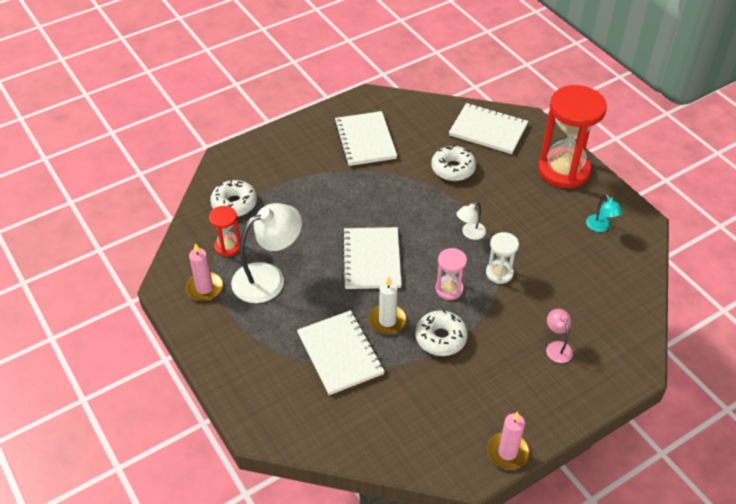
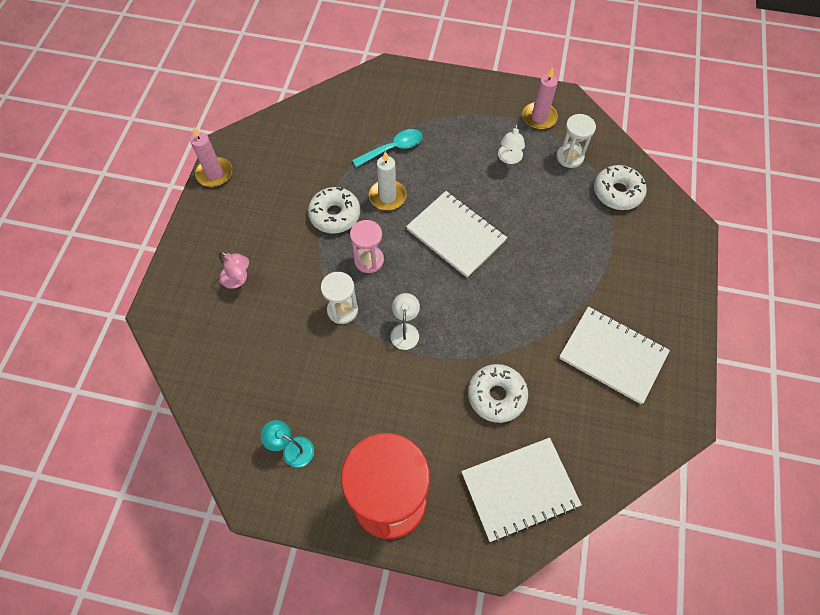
camera: 135 degrees right, 15 degrees up
(228, 246) = (570, 157): red hourglass -> white hourglass
(268, 278) = (509, 158): white lamp -> white lamp, size x0.48
(340, 353) = (393, 148): white notebook -> turquoise spoon

